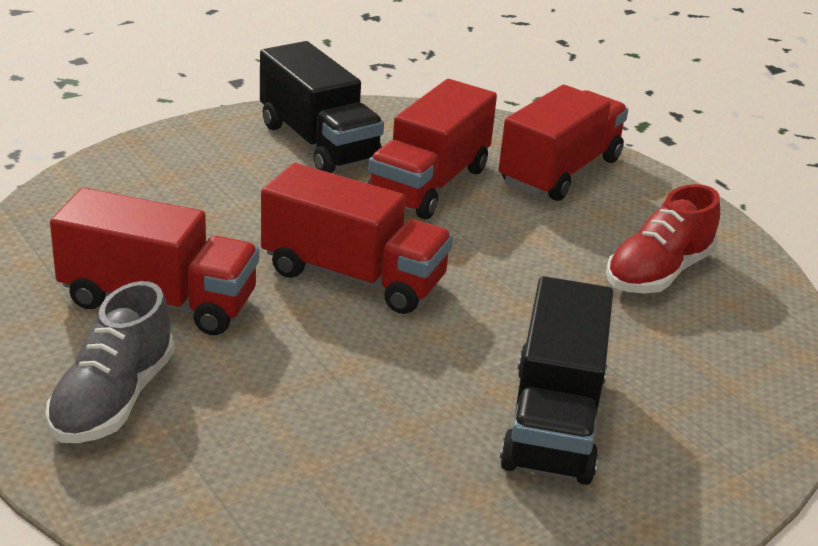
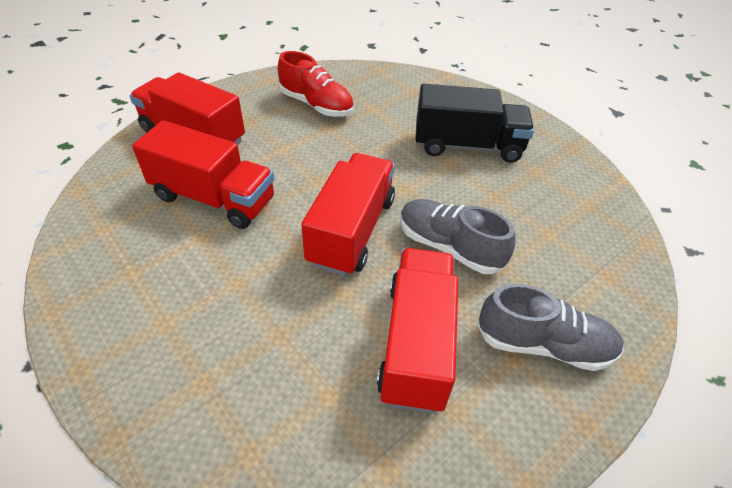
camera: 95 degrees left, 15 degrees up
(305, 353) = (449, 247): none -> grey shoe
(318, 143) = (137, 271): black truck -> none

